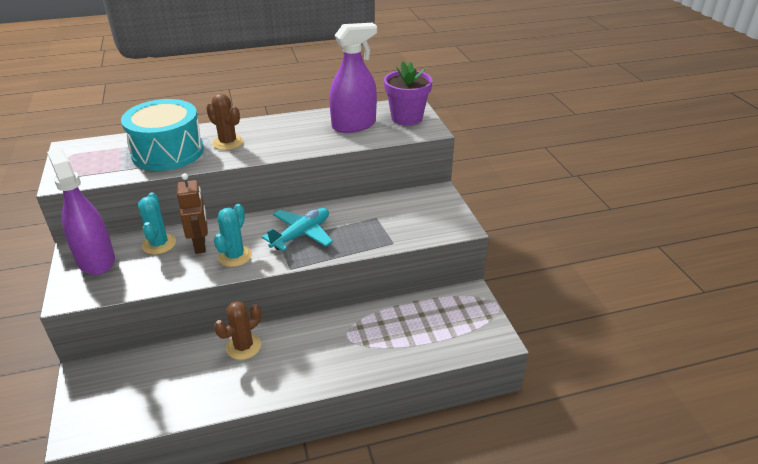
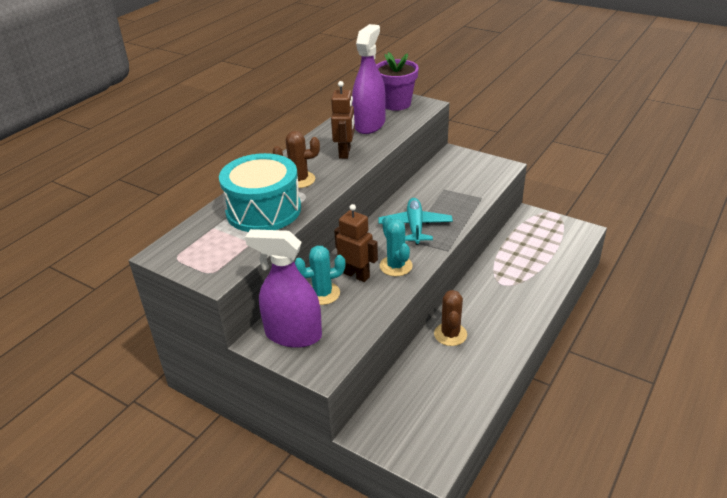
camera: 40 degrees left, 0 degrees up
(159, 244) = (322, 294): turquoise cactus -> turquoise cactus turned 60 degrees counterclockwise
(294, 138) = (345, 153): none -> brown robot

